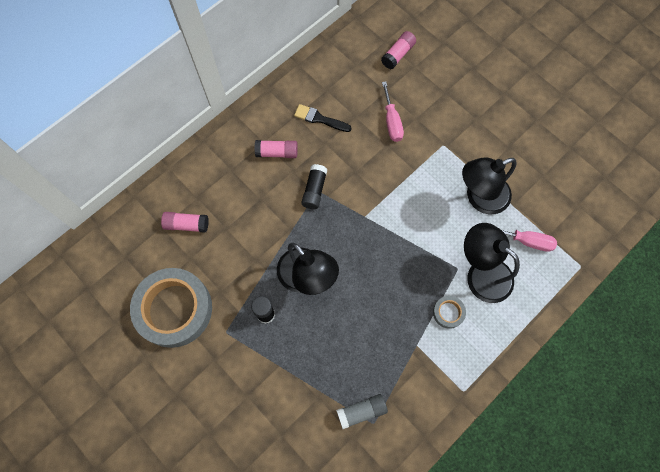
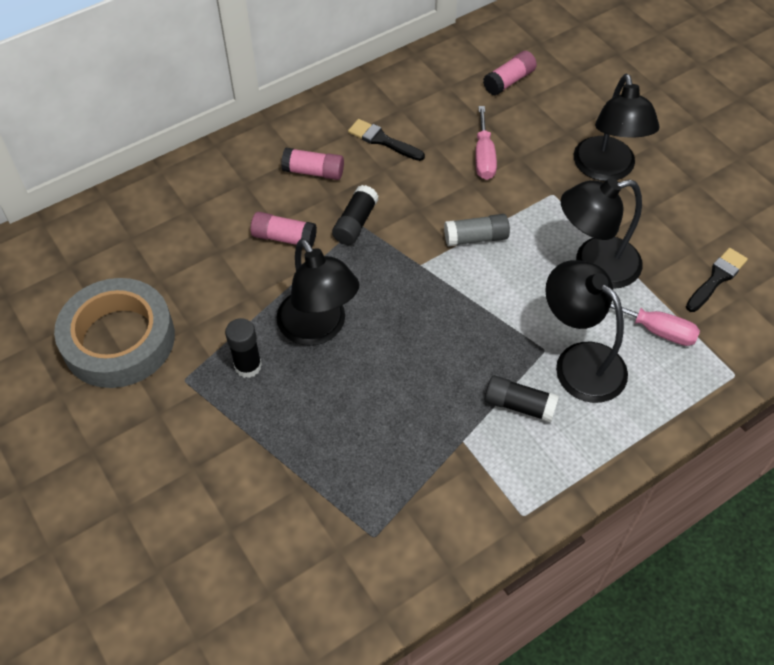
camera: 10 degrees right, 15 degrees down
(187, 225) = (166, 239): pink glue stick -> pink glue stick (284, 237)
(361, 411) = (359, 517): grey glue stick -> grey glue stick (476, 238)
(448, 312) = (519, 405): grey tape -> black glue stick
(476, 119) = (606, 169): none -> black lamp
(560, 195) = (716, 278): none -> black brush

